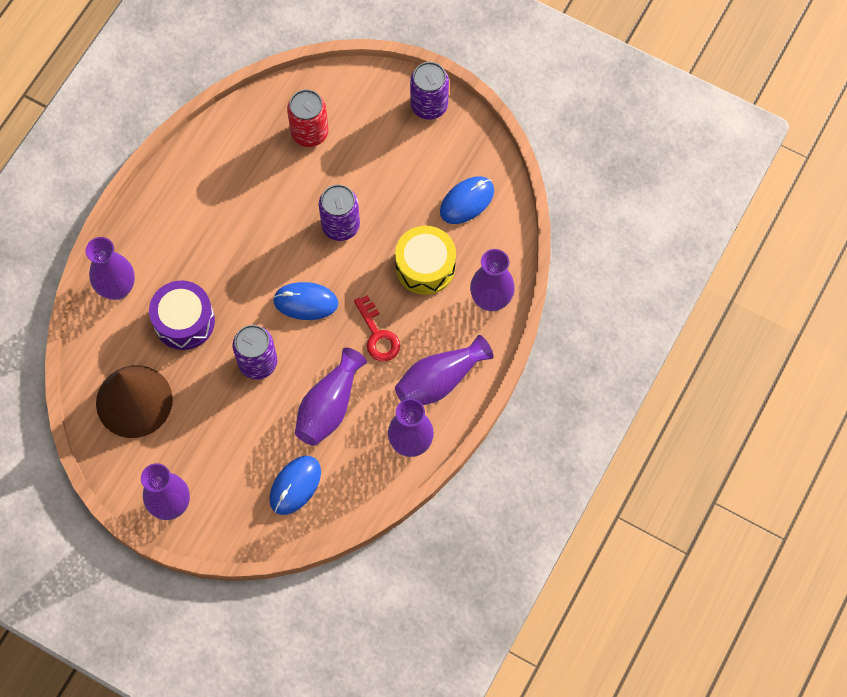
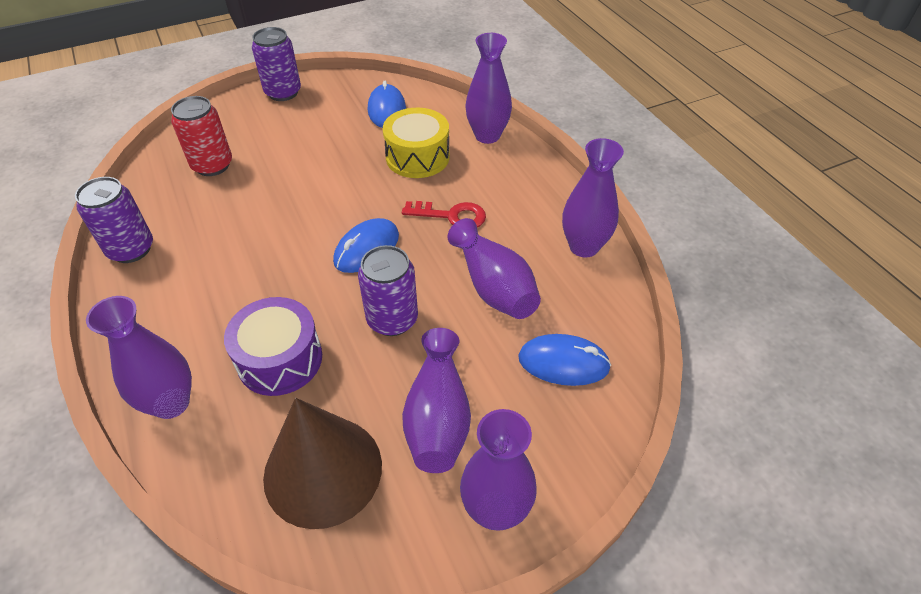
camera: 55 degrees left, 20 degrees down
(295, 485) = (563, 362): blue mouse -> blue mouse turned 60 degrees counterclockwise
(340, 225) = (320, 188): purple can -> purple can (131, 249)
(440, 380) = (535, 198): purple vase -> purple vase (438, 417)

